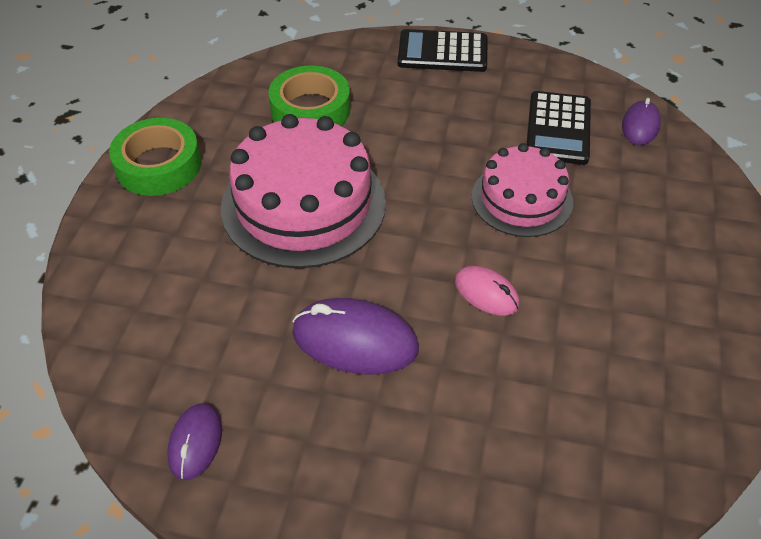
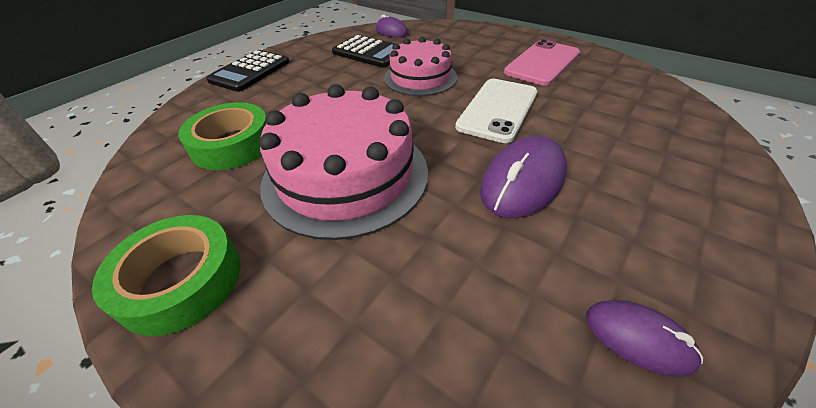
camera: 65 degrees left, 5 degrees down
(486, 293) = (497, 109): pink mouse -> white phone
(654, 320) = (542, 63): none -> pink phone

